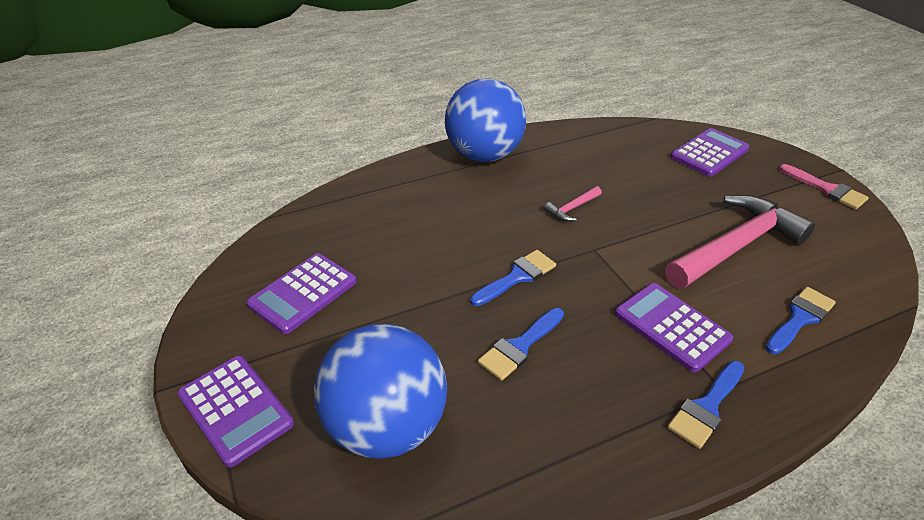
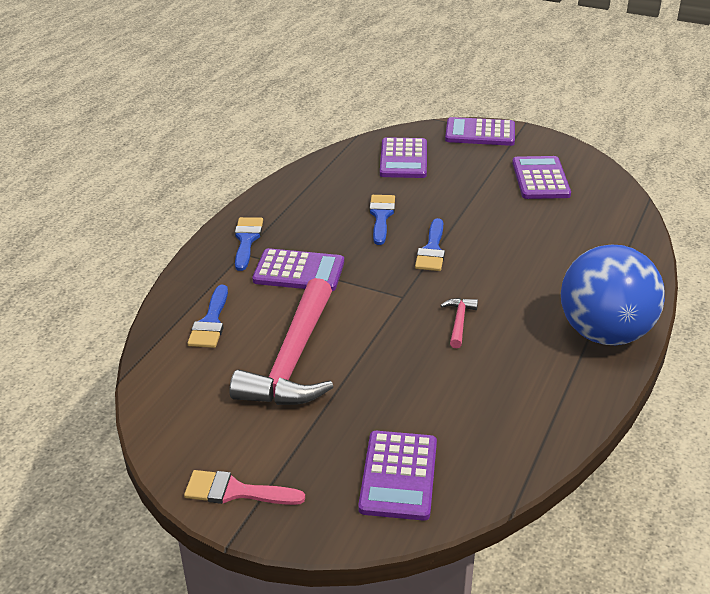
camera: 140 degrees right, 5 degrees down
(386, 426) = (403, 159): blue ball -> purple calculator

